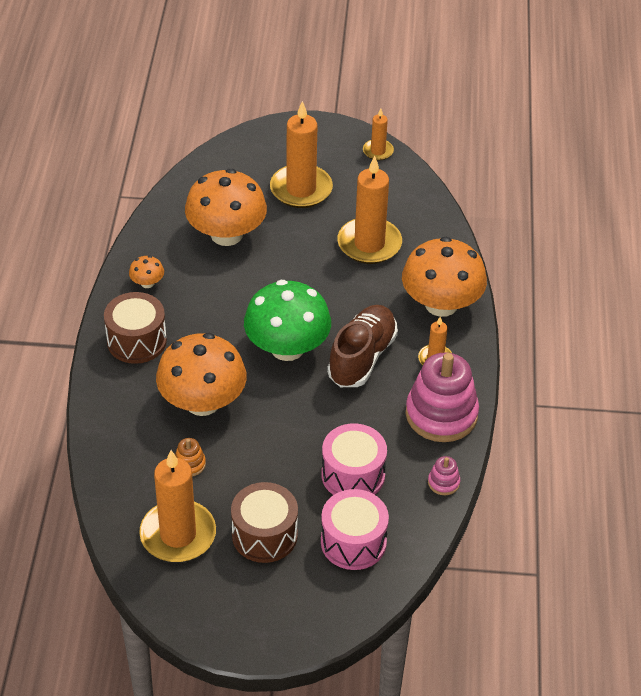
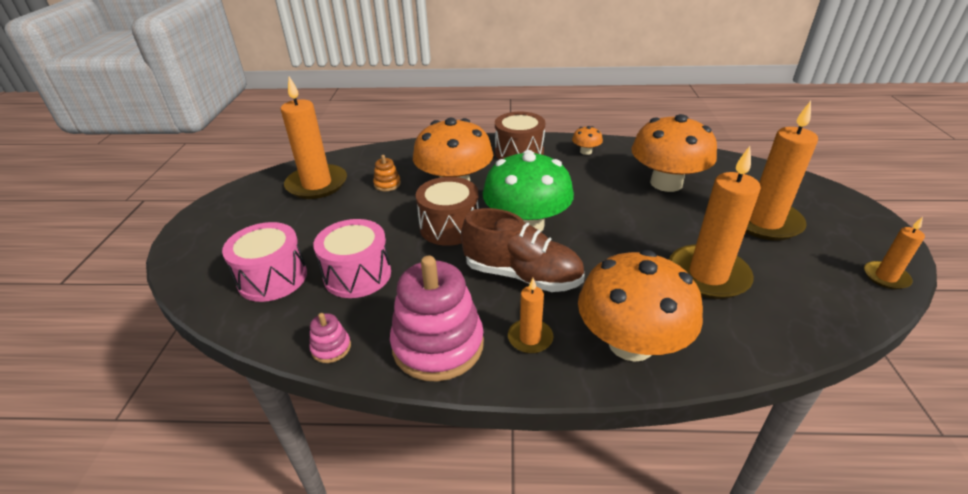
camera: 90 degrees right, 10 degrees down
(264, 535) = (301, 225): brown drum -> brown drum (449, 227)

